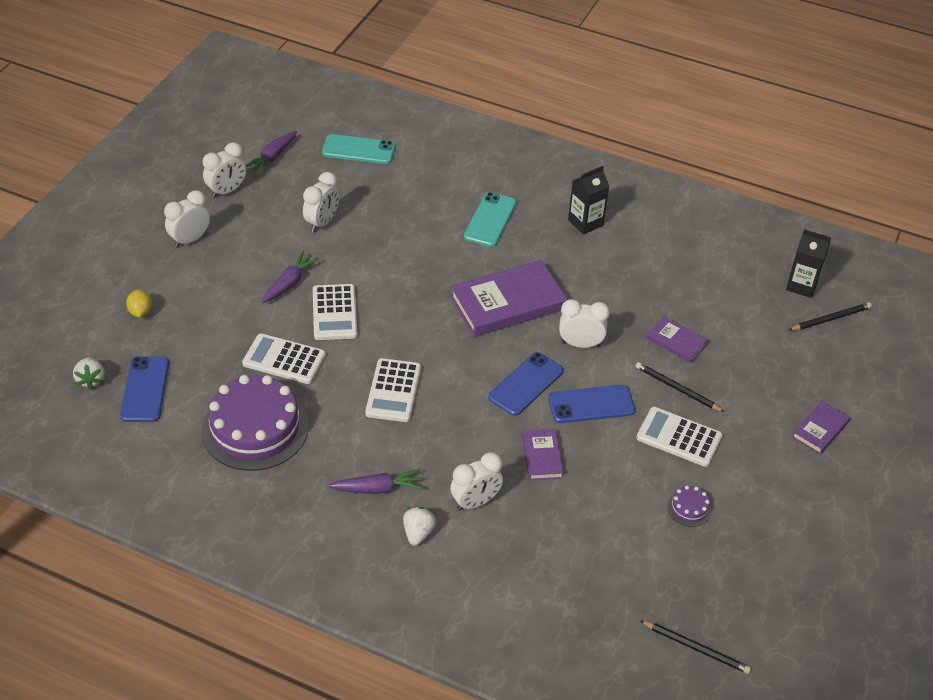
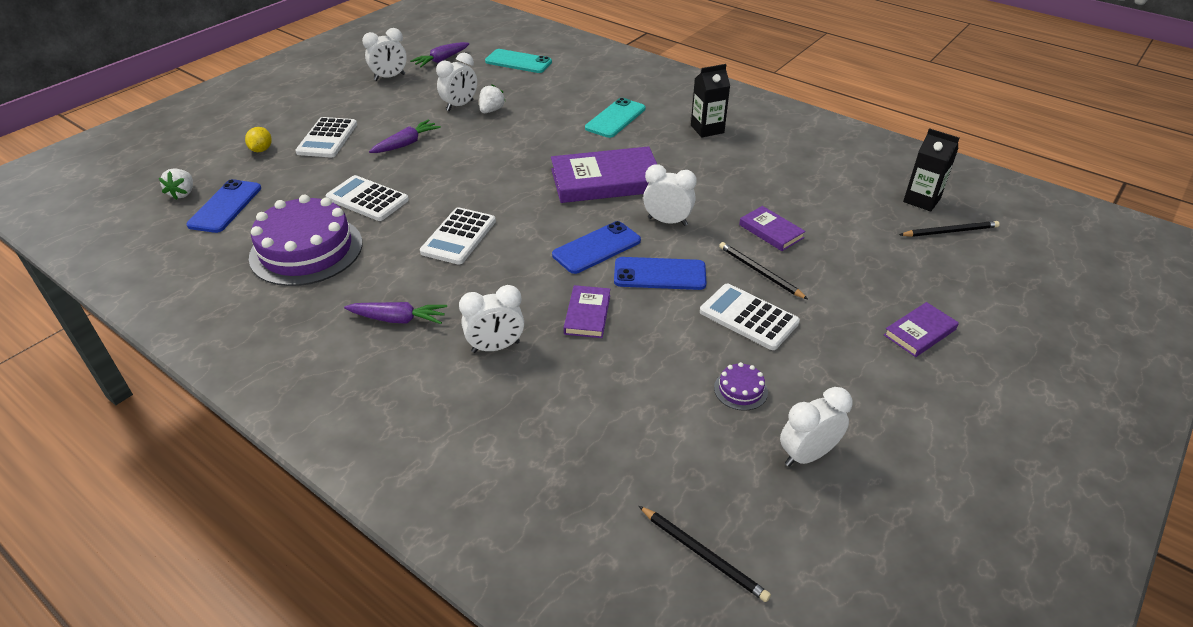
camera: 15 degrees right, 5 degrees down
(190, 240) = (338, 105): white clock -> white clock (807, 455)
(334, 313) = (435, 169): white calculator -> white calculator (327, 138)
(418, 533) = (419, 368): white strawberry -> white strawberry (491, 110)

